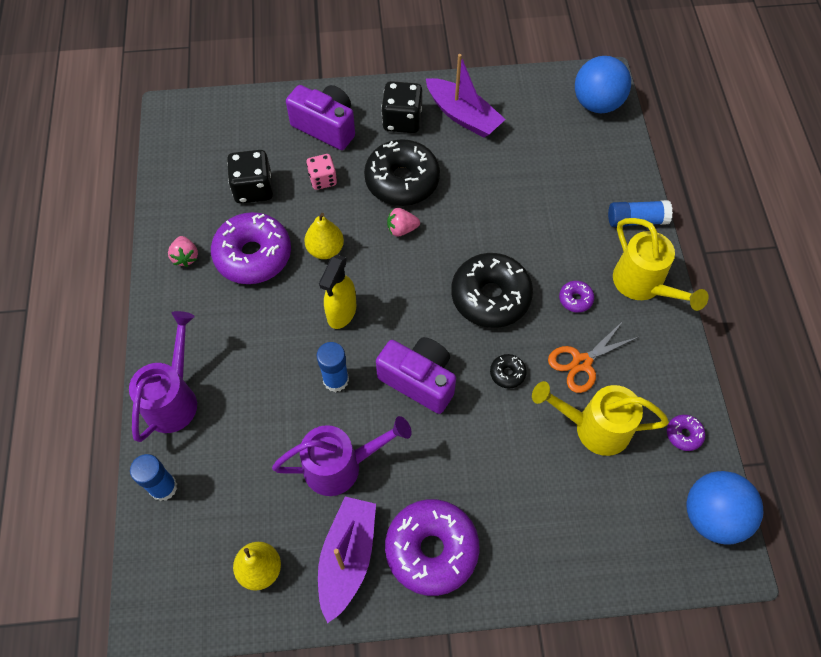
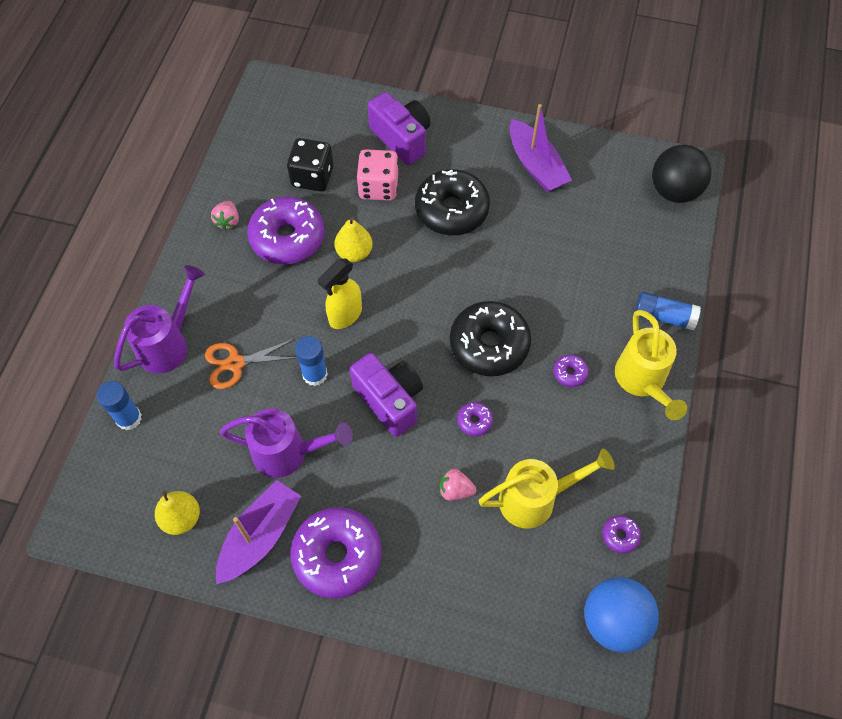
camera: 20 degrees right, 0 degrees up
(323, 179) = (378, 187): pink dice -> pink dice, size x1.54
(402, 120) = (476, 153): black dice -> none
(402, 229) = (432, 255): pink strawberry -> pink strawberry (455, 490)
(507, 373) = (474, 421): black donut -> purple donut
(581, 362) = (550, 434): orange scissors -> orange scissors (235, 363)
(594, 427) = (535, 499): yellow watering can -> yellow watering can turned 135 degrees clockwise
(597, 103) = (674, 191): blue ball -> black ball

